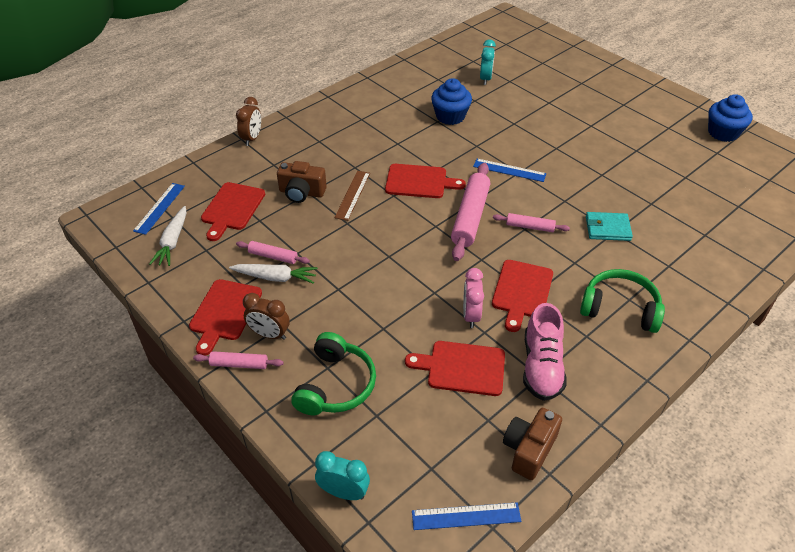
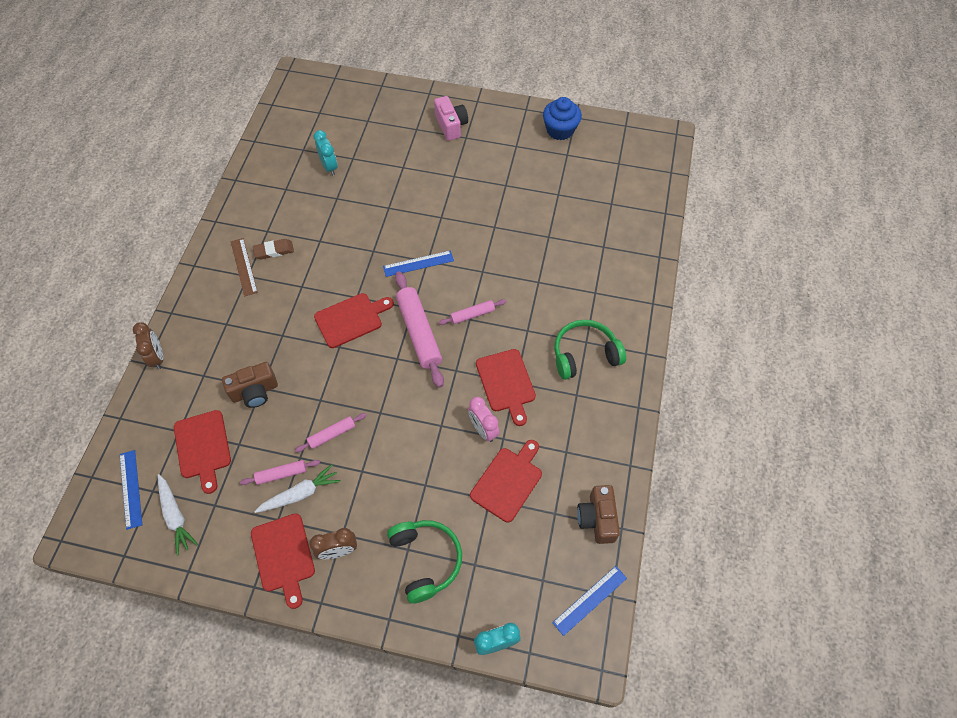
camera: 35 degrees left, 15 degrees up
(239, 364) = (335, 594): pink rolling pin -> pink rolling pin (332, 434)
(352, 195) = (303, 367): brown ruler -> brown ruler (244, 266)
(395, 112) = (274, 251): none -> brown eraser
(450, 116) = (327, 229): blue cupcake -> none
(462, 368) = (508, 481): red cutting board -> red cutting board turned 150 degrees clockwise
(541, 366) = (562, 443): pink shoe -> none
(607, 228) = (531, 281): turquoise wallet -> none
(615, 92) = (451, 125): none -> pink camera

